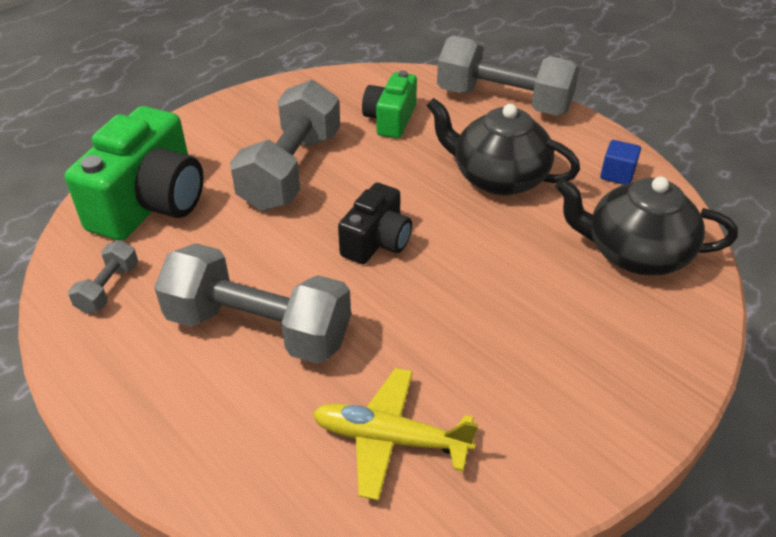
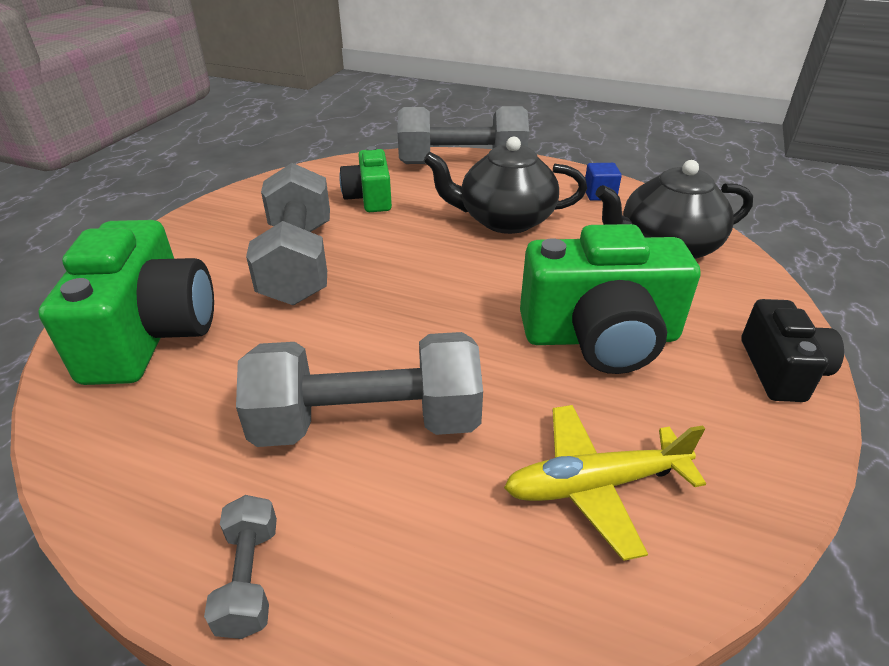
camera: 25 degrees left, 5 degrees down
(108, 288) = (147, 440): grey dumbbell -> grey dumbbell (249, 578)
(377, 242) = (434, 301): black camera -> black camera (781, 370)
(494, 322) = (600, 337): none -> green camera

